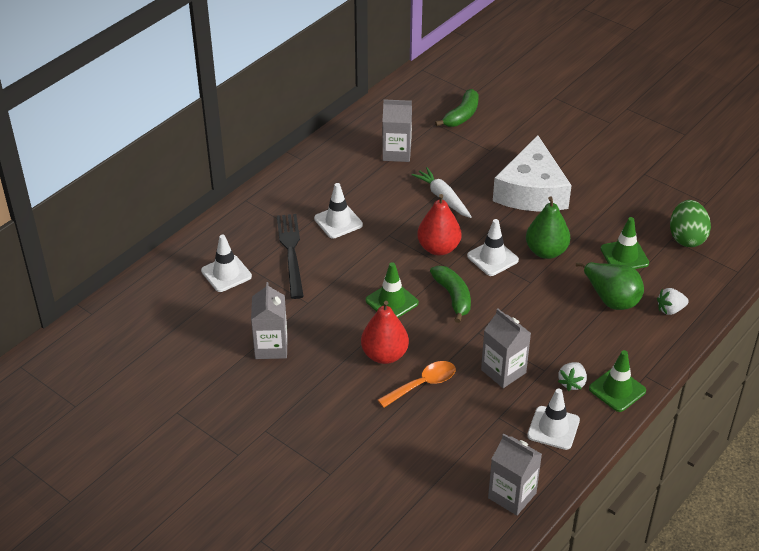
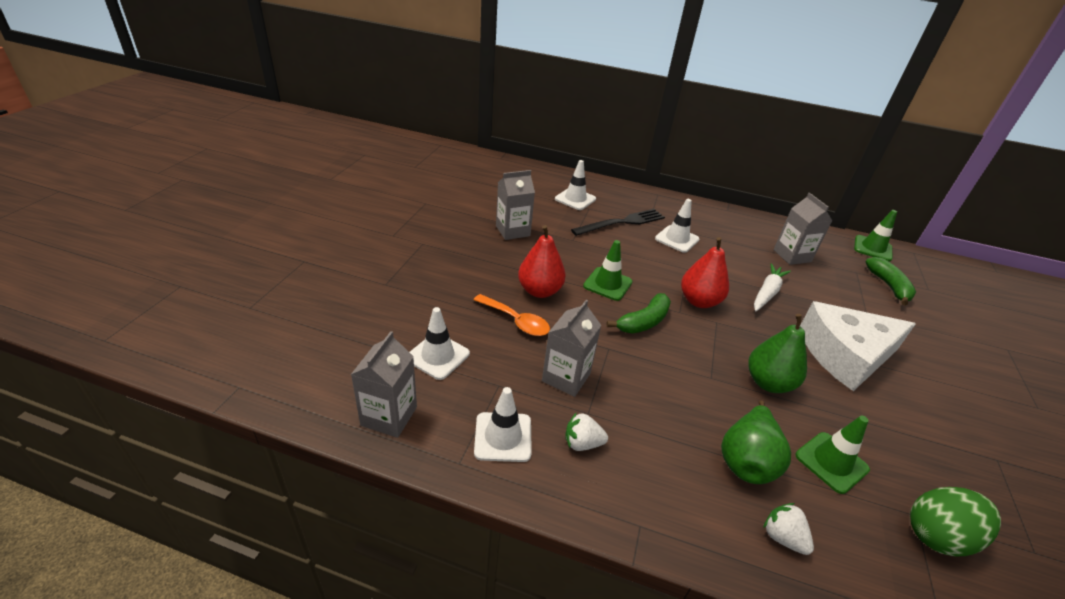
camera: 65 degrees right, 5 degrees down
(461, 115) = (888, 286): green banana -> green banana turned 105 degrees counterclockwise
(492, 258) = (719, 341): white traffic cone -> white traffic cone (438, 356)
(617, 390) = (596, 495): green traffic cone -> green traffic cone (872, 248)

